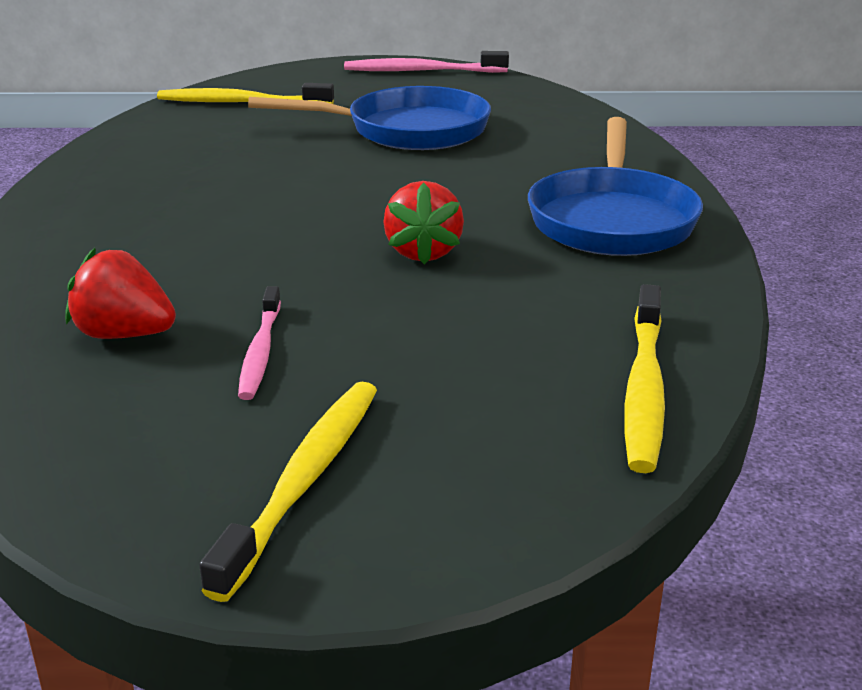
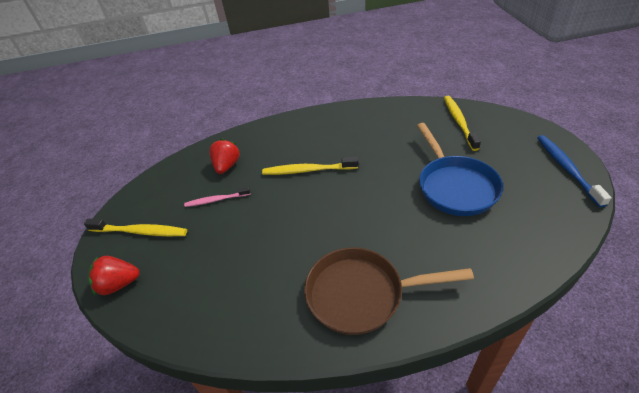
camera: 85 degrees right, 15 degrees up
(422, 71) = (566, 168): pink toothbrush -> blue toothbrush
(423, 252) = (303, 225): red strawberry -> red strawberry (119, 284)
(612, 219) = (361, 294): blue pan -> brown pan
(644, 389) = (186, 322): yellow toothbrush -> yellow toothbrush (307, 170)

